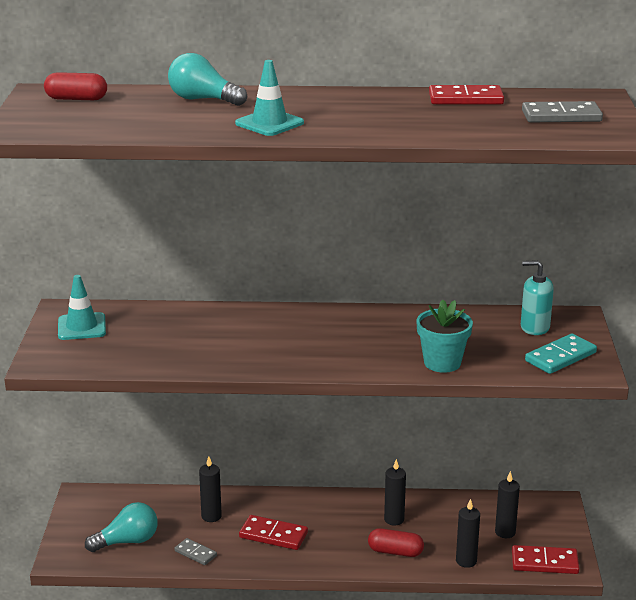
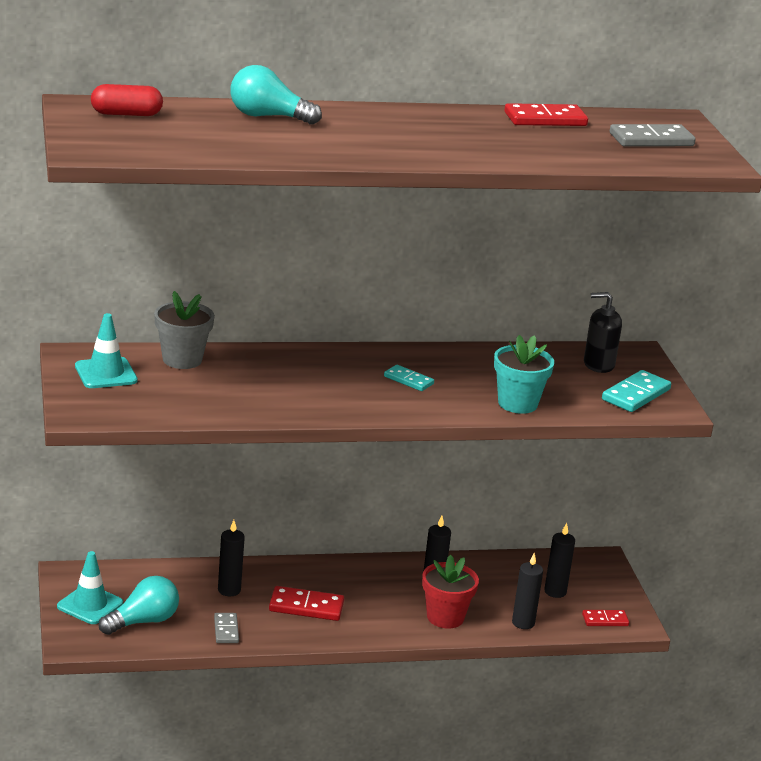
camera: 15 degrees left, 0 degrees up
(154, 315) = (182, 359): none -> grey flower pot
(195, 553) = (226, 630): grey domino -> grey domino turned 60 degrees clockwise
(269, 123) = (357, 145): turquoise traffic cone -> turquoise traffic cone (90, 605)
(348, 338) = (408, 380): none -> turquoise domino
(395, 552) = (445, 617): red capsule -> red flower pot
(534, 327) = (598, 364): turquoise soap dispenser -> black soap dispenser
(544, 562) = (605, 620): red domino -> red domino, size x0.62

